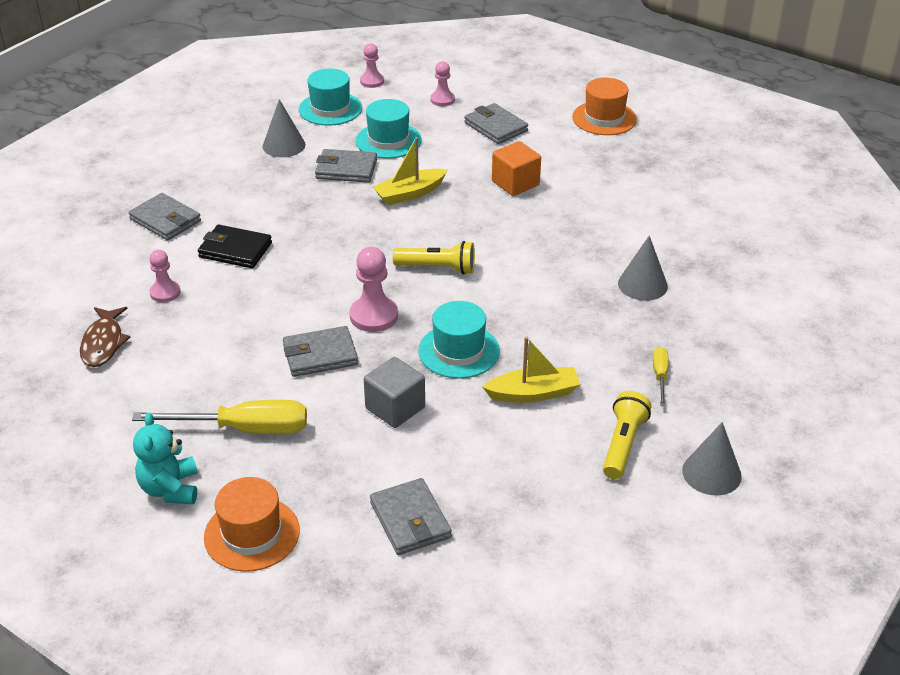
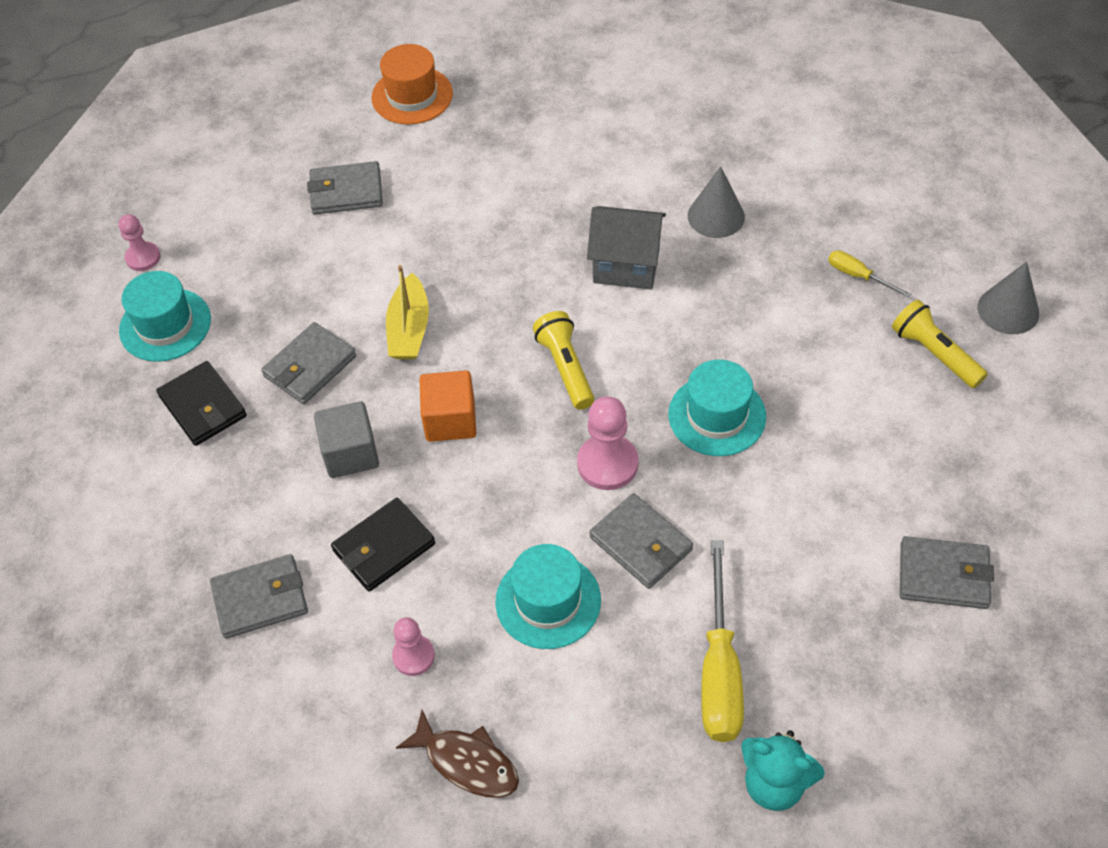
camera: 55 degrees left, 15 degrees up
(244, 429) = (719, 670): yellow screwdriver -> yellow screwdriver turned 150 degrees clockwise
(252, 534) = (888, 729): orange hat -> none
(284, 145) = (203, 406): grey cone -> black wallet
(320, 355) = (641, 543): grey wallet -> grey wallet turned 60 degrees counterclockwise
(388, 140) = (286, 300): turquoise hat -> turquoise hat (548, 601)
(395, 408) = (771, 513): grey cube -> grey cube (350, 453)
(437, 268) = (566, 368): yellow flashlight -> yellow flashlight turned 60 degrees counterclockwise
(442, 100) = (247, 211): pink pawn -> none
(515, 183) = (467, 228): orange cube -> orange cube (450, 420)
(533, 393) = (821, 386): yellow boat -> none
(552, 261) = (626, 266): none -> grey house

